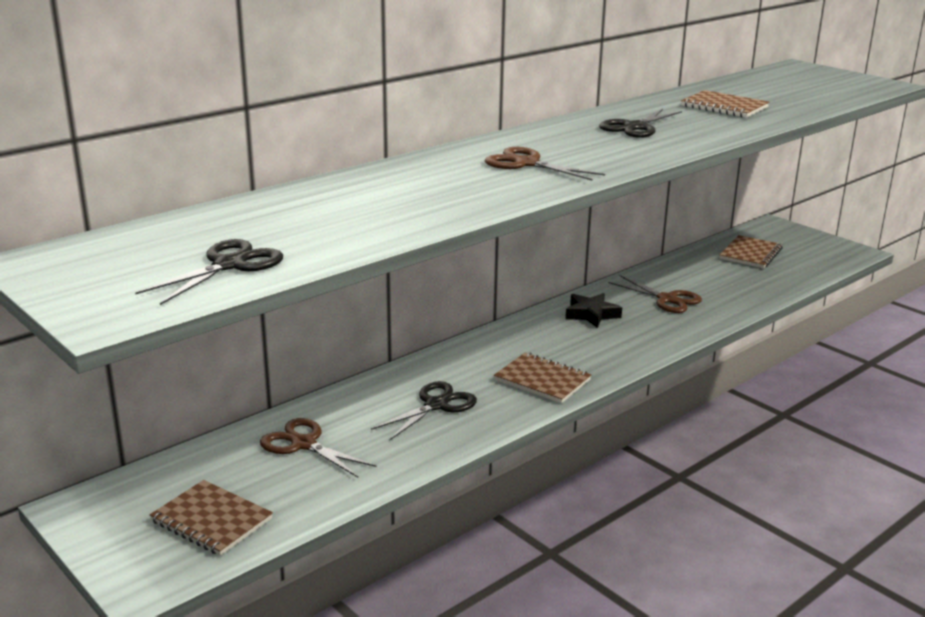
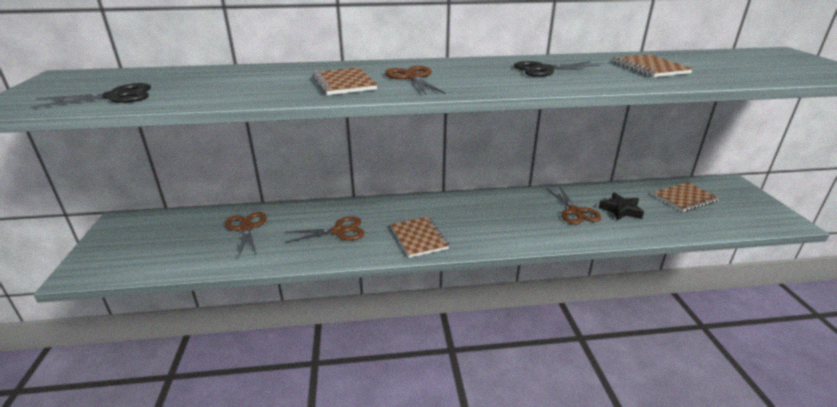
camera: 35 degrees right, 5 degrees up
(212, 520) = (150, 252): brown notebook -> brown notebook (344, 83)
(436, 405) = (339, 231): black scissors -> brown scissors
(591, 314) = (508, 206): black star -> black star (621, 210)

